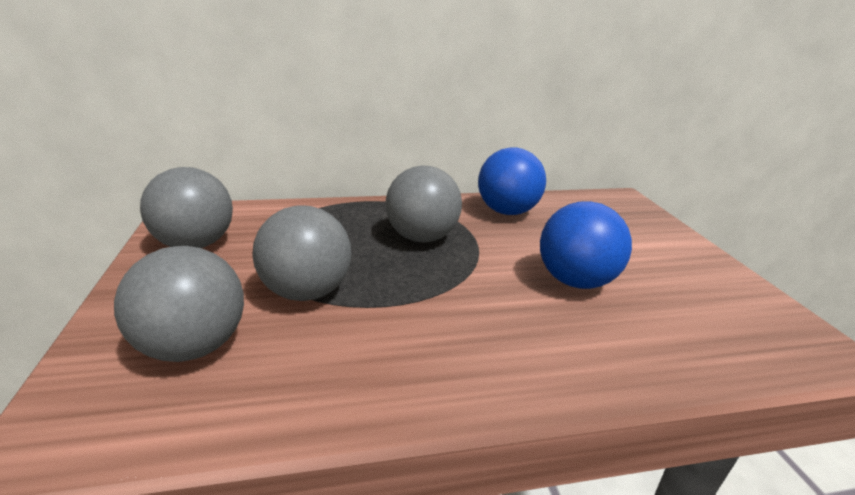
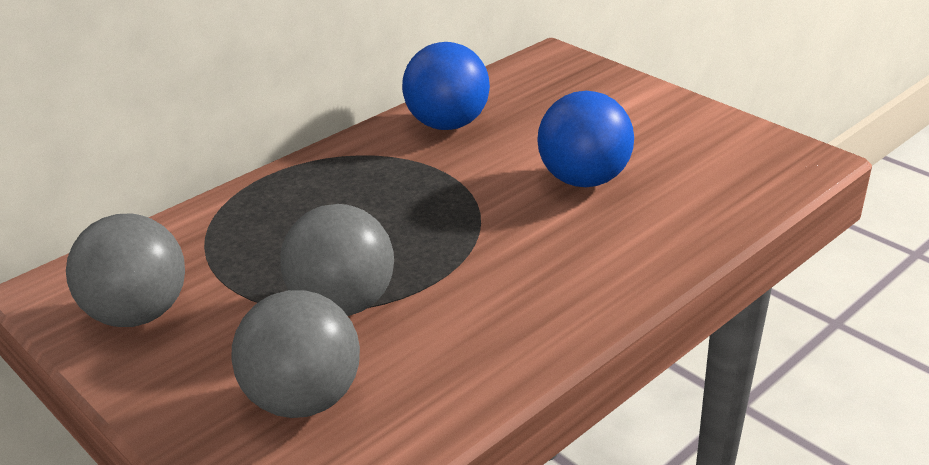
camera: 30 degrees left, 5 degrees up
(422, 237) = (389, 195): grey ball -> none

